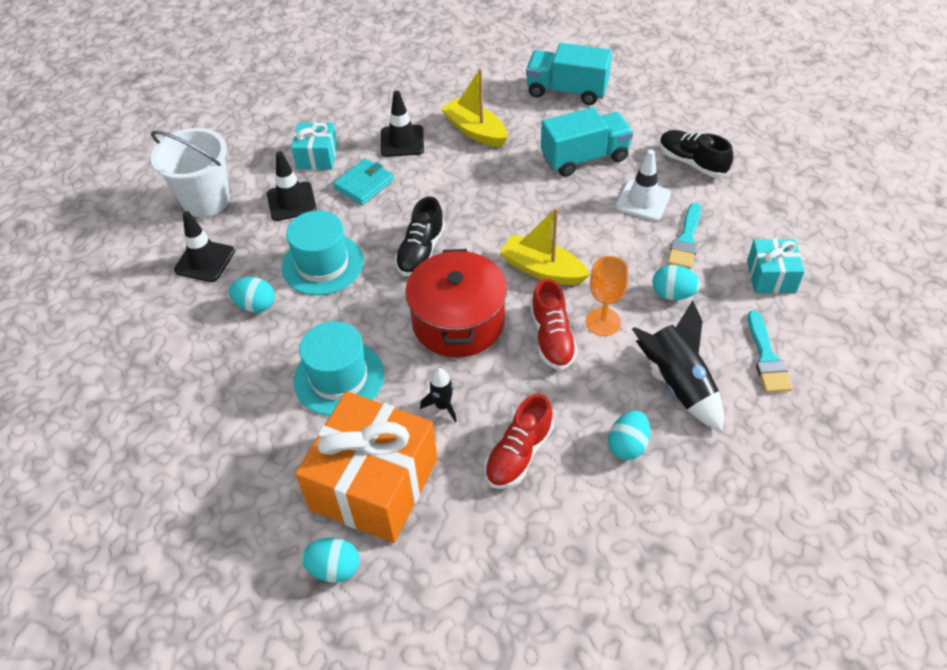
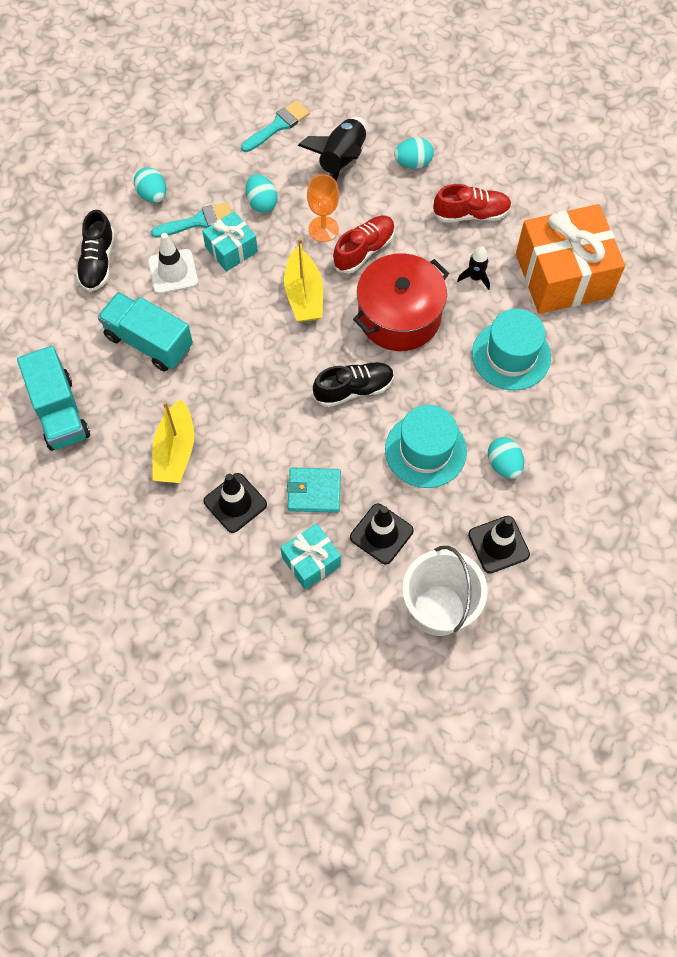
camera: 130 degrees left, 15 degrees up
(334, 568) = (630, 256): turquoise egg -> turquoise egg (152, 195)
(771, 276) = (196, 155): turquoise gift -> turquoise gift (231, 249)

